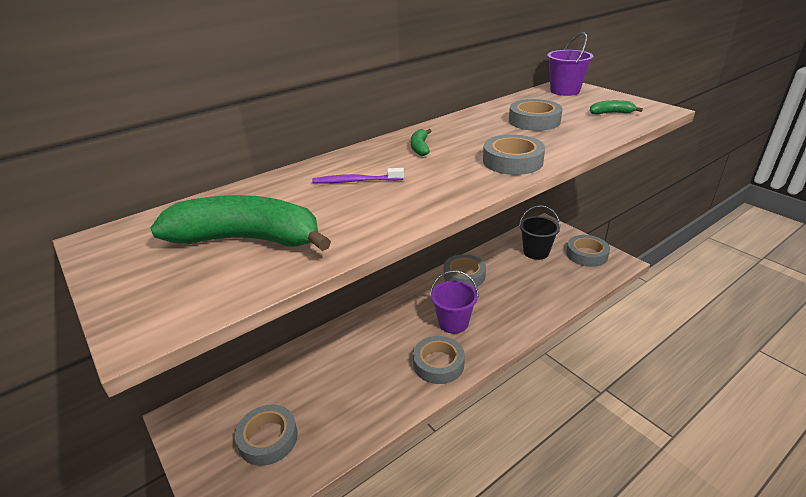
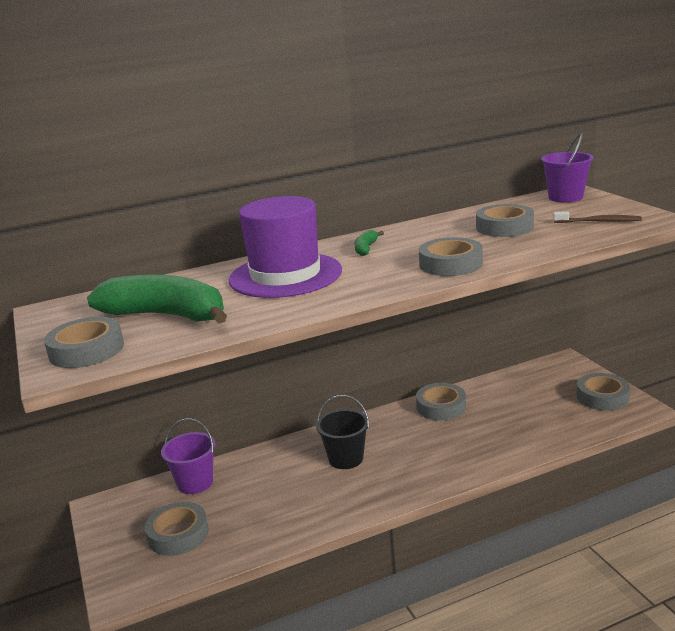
camera: 15 degrees right, 10 degrees down
(356, 181) = (285, 275): purple toothbrush -> purple hat
(438, 364) = (375, 489): grey tape -> grey tape (86, 350)
(453, 323) = (408, 452): purple bucket -> purple bucket (195, 483)
(536, 252) = (539, 389): black bucket -> black bucket (346, 458)
(611, 113) = (599, 221): green banana -> brown toothbrush

